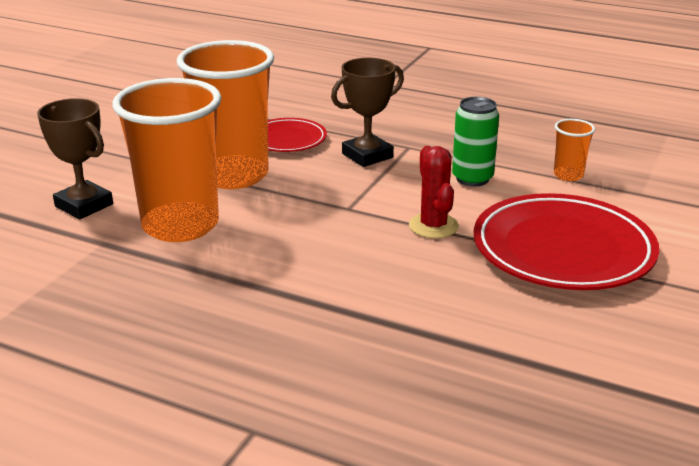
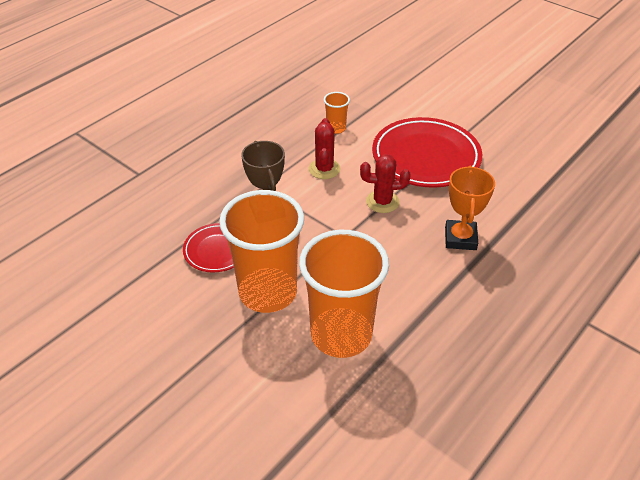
camera: 75 degrees left, 15 degrees up
(84, 205) = (284, 400): brown trophy -> none
(392, 295) = (460, 238): none -> orange trophy
(472, 178) = (324, 169): green can -> red cactus

